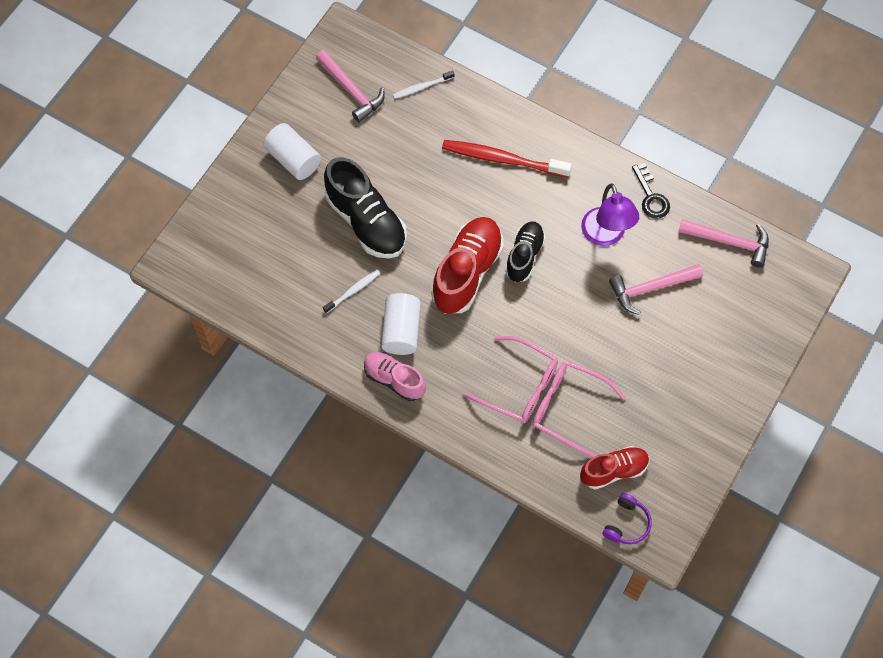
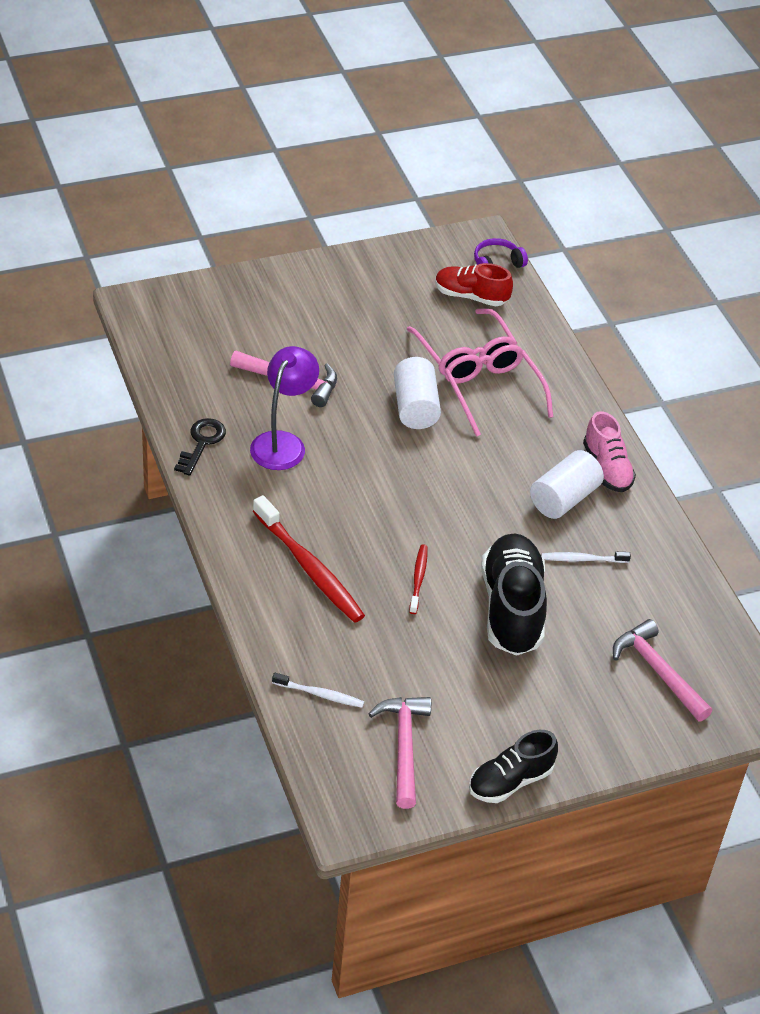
camera: 145 degrees left, 20 degrees down
(293, 159) = (538, 720): white cylinder -> white cylinder (415, 407)
(436, 200) = (418, 579): none -> red toothbrush
(467, 272) = (451, 501): red shoe -> none
(524, 256) = (380, 478): black shoe -> black shoe (510, 781)
(729, 242) = (176, 366): pink hammer -> pink hammer (658, 671)

